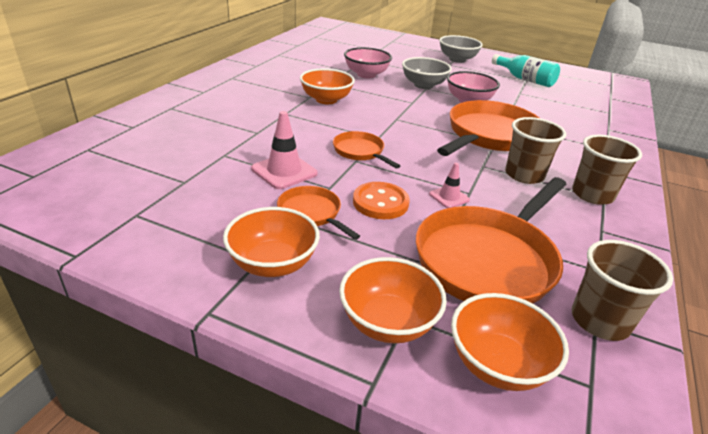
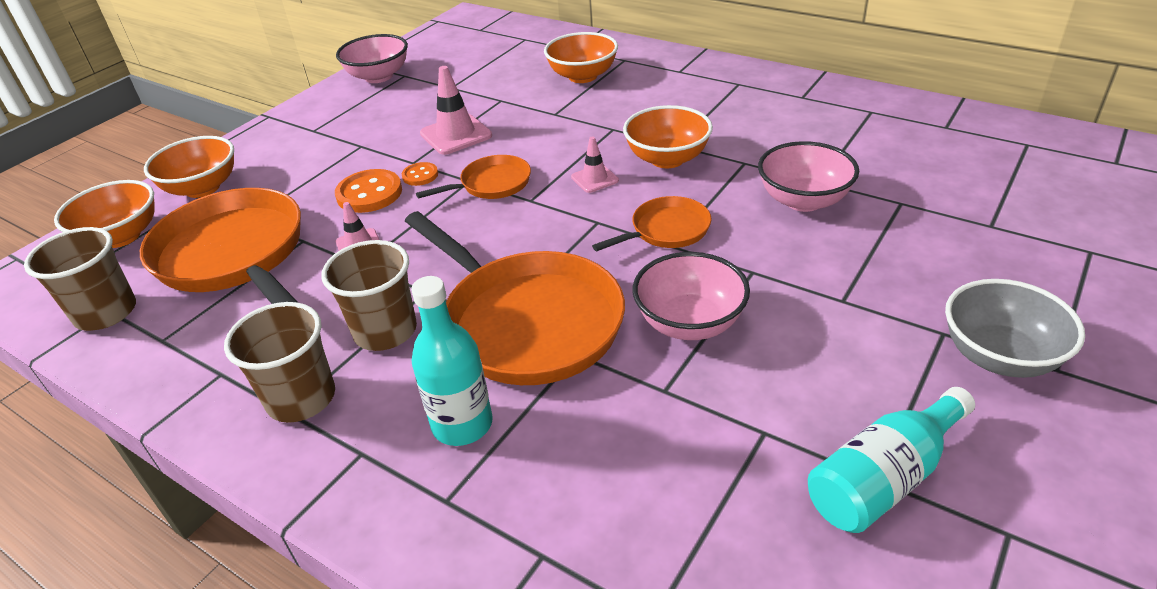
camera: 105 degrees right, 5 degrees up
(128, 234) = (378, 76): none -> pink bowl
(273, 264) = (305, 136): orange bowl -> orange bowl (582, 76)
(311, 213) = (369, 152): orange pan -> orange pan (666, 230)
(350, 119) = (594, 179): none -> pink traffic cone
(350, 181) = (420, 175): none -> orange button
(423, 85) = (767, 269): grey bowl -> none
(567, 147) = (462, 424): none -> turquoise bottle

